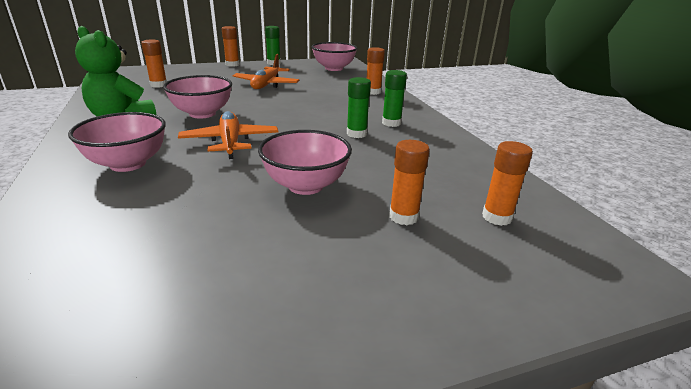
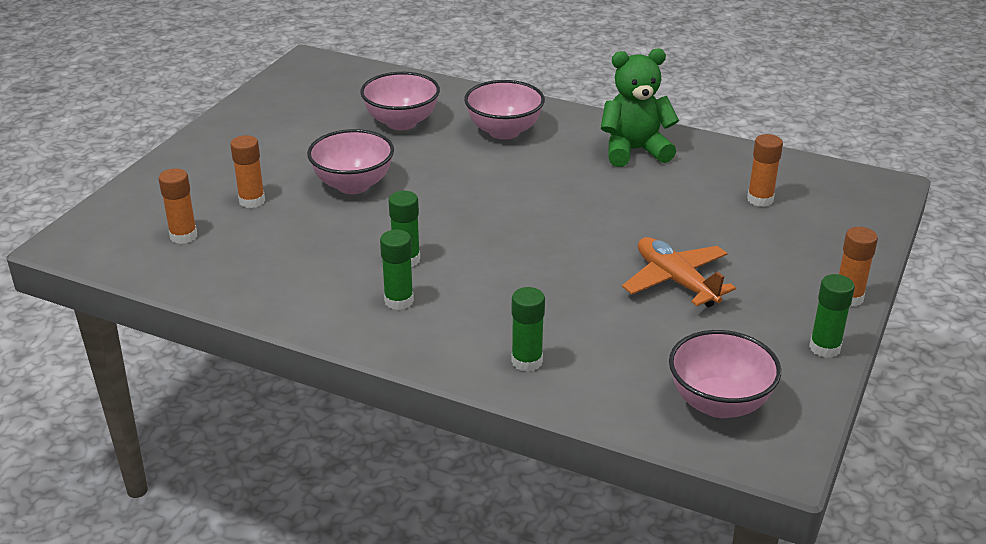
camera: 135 degrees right, 5 degrees up
(202, 114) = (595, 195): pink bowl -> pink bowl (401, 122)
(230, 142) = (487, 184): orange plane -> none
(373, 92) = (527, 361): orange glue stick -> green glue stick

